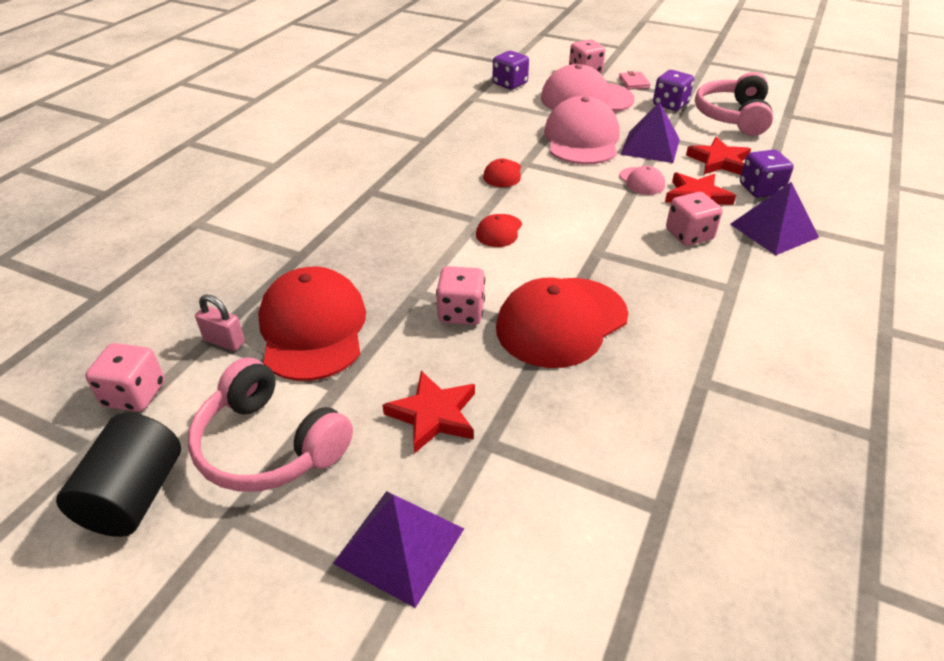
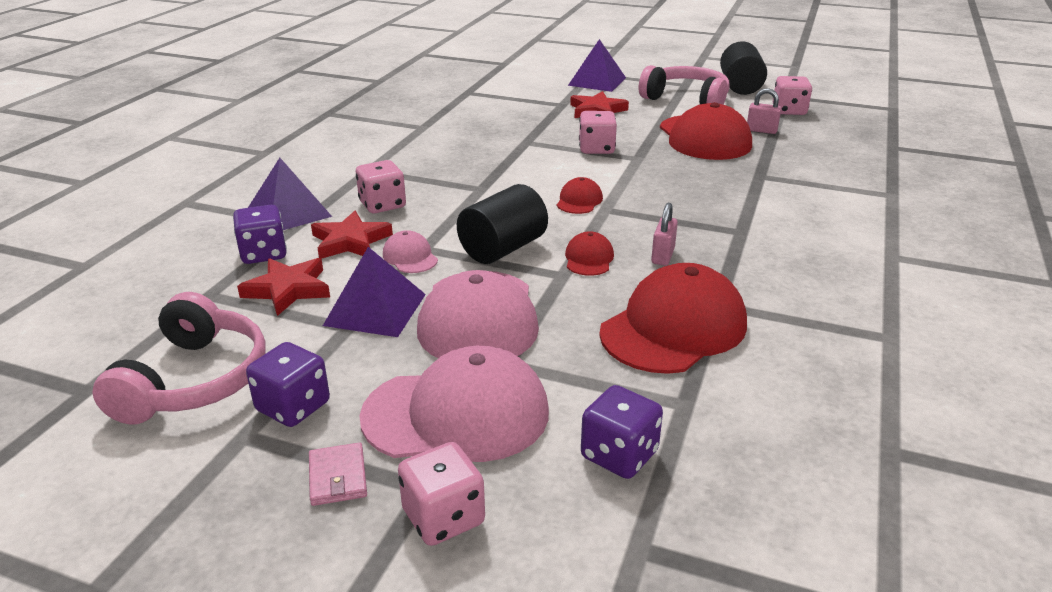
camera: 175 degrees right, 10 degrees down
(445, 173) = (663, 256): none -> pink padlock
(561, 322) = (517, 147): red cap -> red cap (674, 328)
(569, 185) = (503, 249): none -> black cylinder

